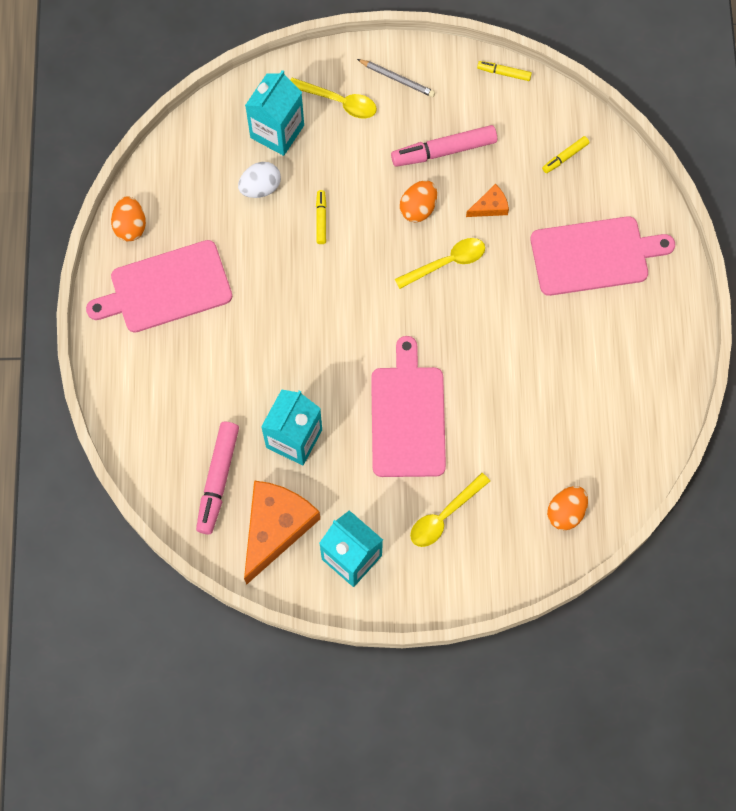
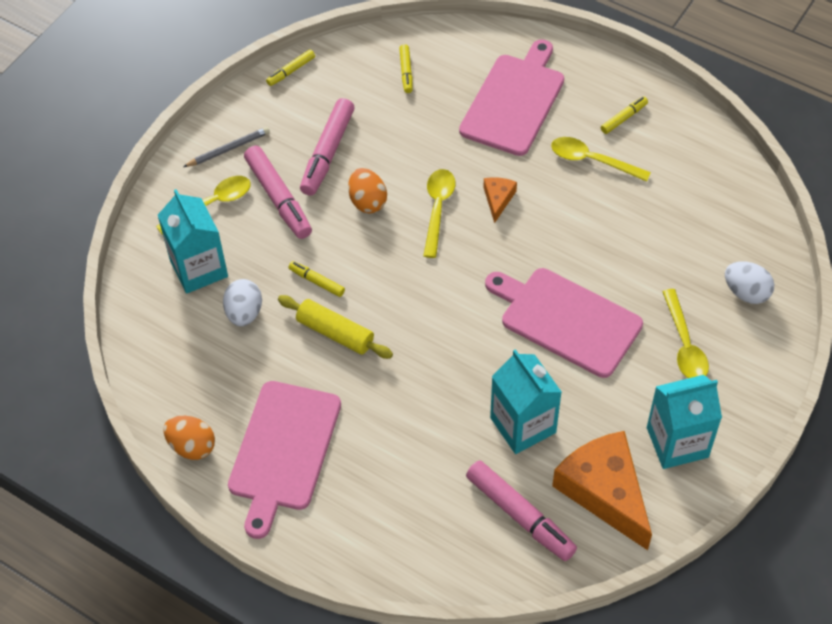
camera: 55 degrees left, 15 degrees down
(285, 260) = (335, 333): none -> yellow rolling pin
(377, 144) = (278, 198): none -> pink marker
(490, 206) = (409, 148): orange cheese -> orange cheese (498, 199)
(526, 537) = (746, 292): none -> white egg
(566, 512) = (741, 250): orange egg -> none
(576, 349) = (592, 160): none -> yellow spoon
(637, 349) = (624, 118): none -> yellow marker

